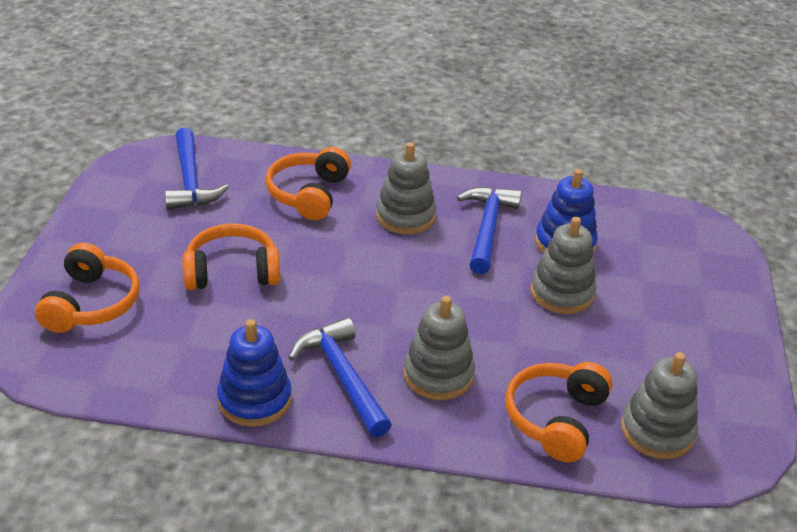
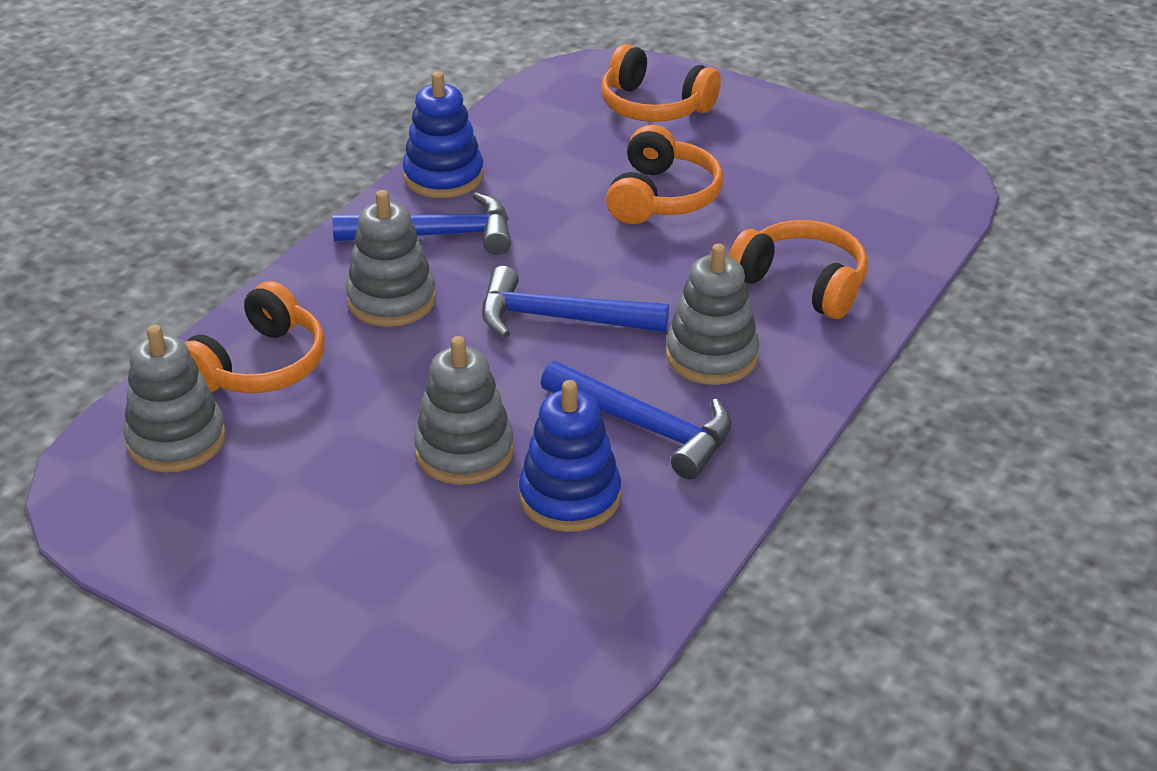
camera: 115 degrees right, 0 degrees up
(190, 180) = (871, 197): blue hammer -> blue hammer (560, 318)
(555, 419) = (260, 366): orange headphones -> orange headphones turned 75 degrees clockwise

